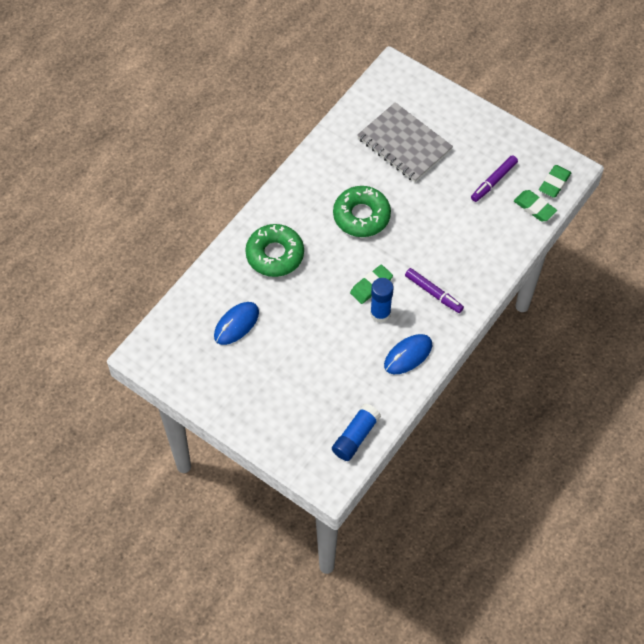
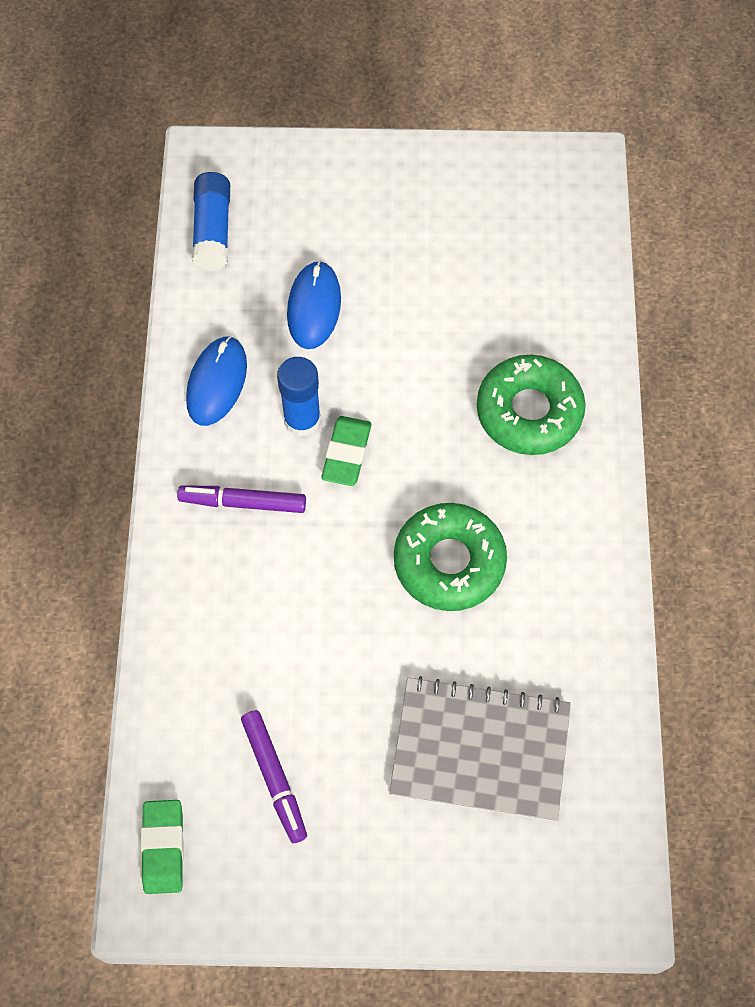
camera: 145 degrees right, 5 degrees up
(236, 324) = (495, 277): blue mouse -> blue mouse (314, 307)
(493, 181) = (274, 777): purple marker -> purple marker turned 150 degrees clockwise
(534, 208) = (170, 770): green eraser -> none

